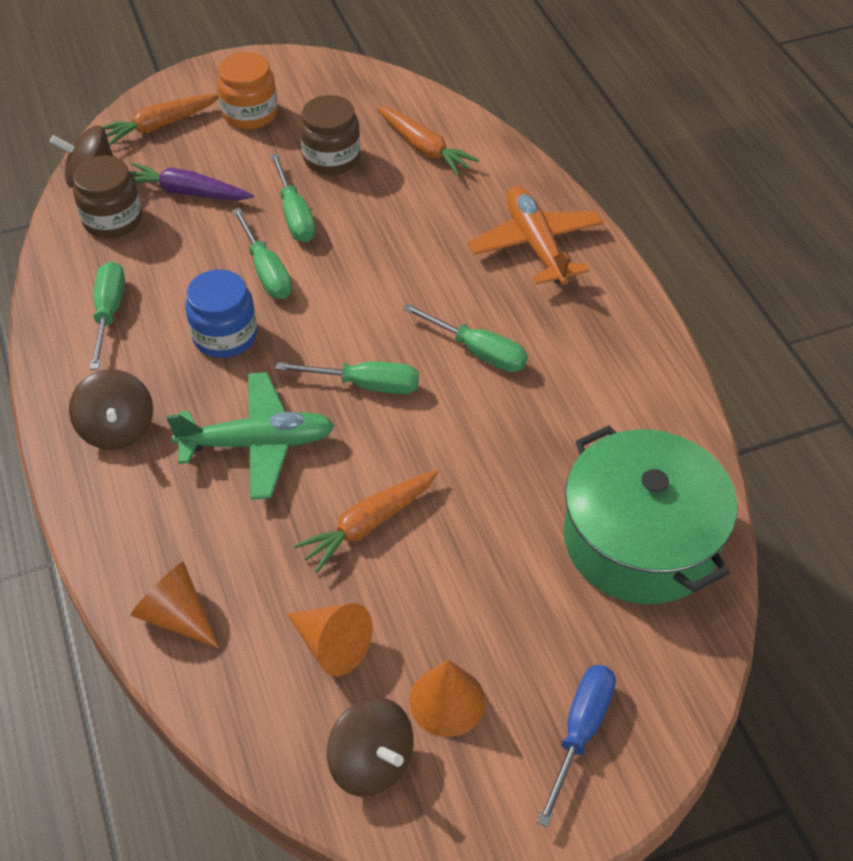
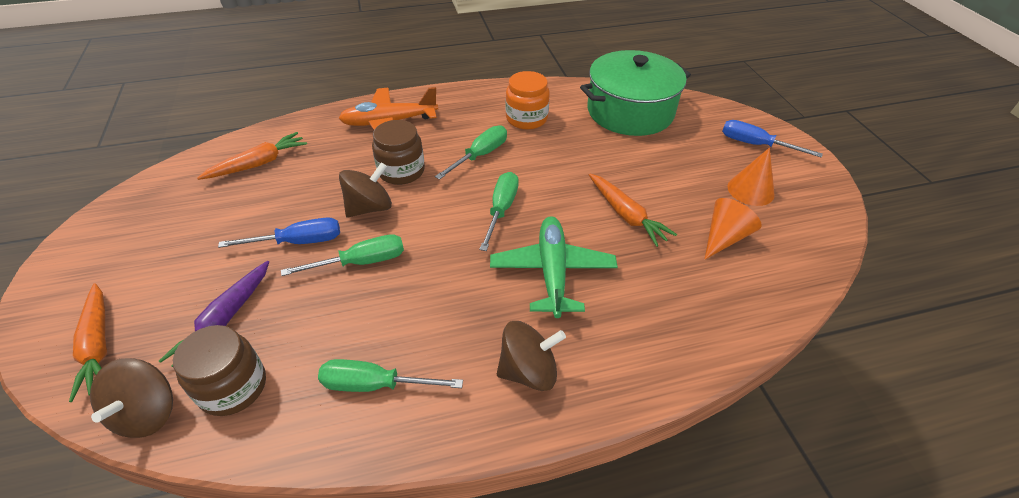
camera: 85 degrees left, 5 degrees down
(176, 615) = (717, 323): orange cone -> none
(225, 336) = (431, 291): blue jar -> none
(250, 113) = (134, 269): orange jar -> orange jar (526, 119)
(295, 215) = (299, 242): green screwdriver -> blue screwdriver
(332, 158) = (237, 216): brown jar -> brown jar (401, 171)
(372, 762) = (801, 224): brown spinning top -> brown spinning top (369, 208)

